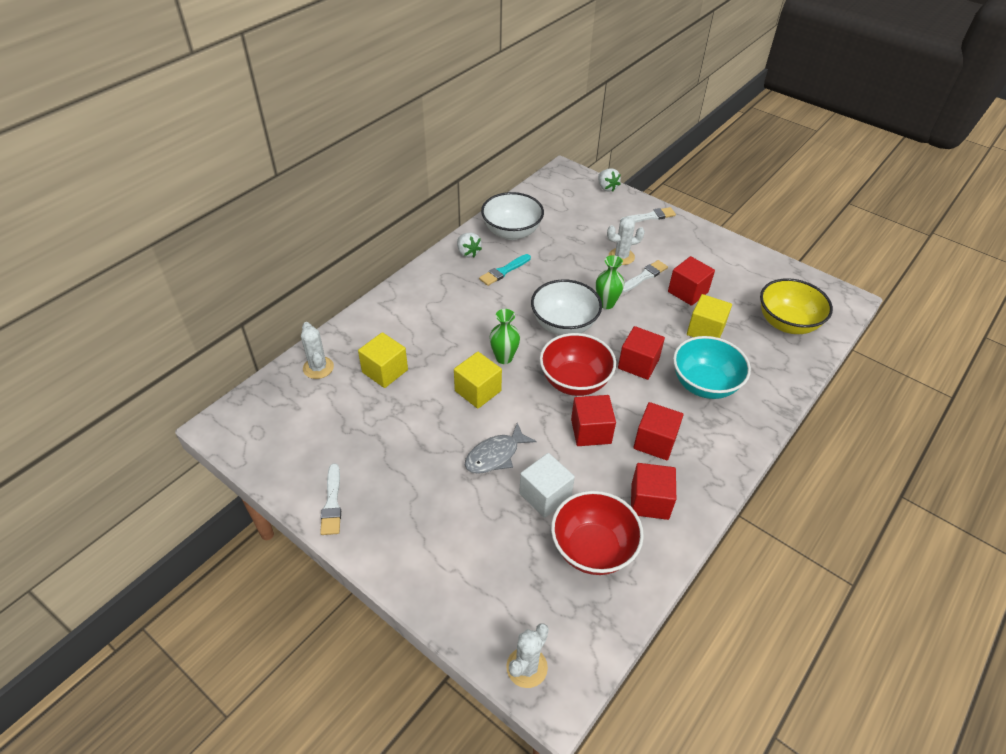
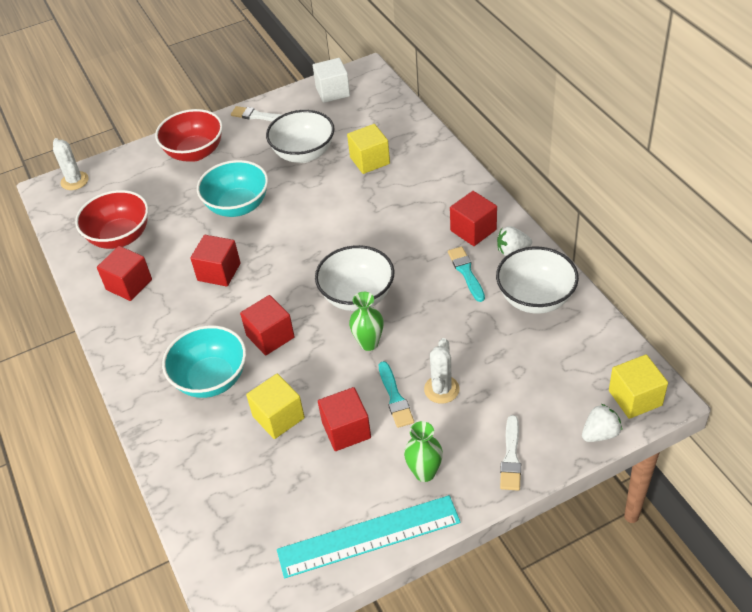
camera: 120 degrees right, 0 degrees up
(318, 368) = (397, 124): white cactus -> none
(391, 429) = (303, 154): none -> white bowl
(478, 391) = (311, 212): yellow cube -> yellow cube (635, 398)
(495, 455) = (238, 206): grey fish -> turquoise bowl
(504, 358) = (339, 239): green vase -> green vase (424, 473)
(545, 495) = (182, 224): white cube -> white cube (333, 92)
(575, 381) = (280, 280): red bowl -> red bowl (195, 152)
(607, 188) = (600, 433): white strawberry -> white strawberry turned 150 degrees clockwise
(644, 276) = (395, 398): white brush -> turquoise brush
(655, 442) = (178, 311): red cube -> red cube (473, 230)
(750, 259) = (368, 536): none -> turquoise ruler
(787, 323) = (240, 508): yellow bowl -> none

